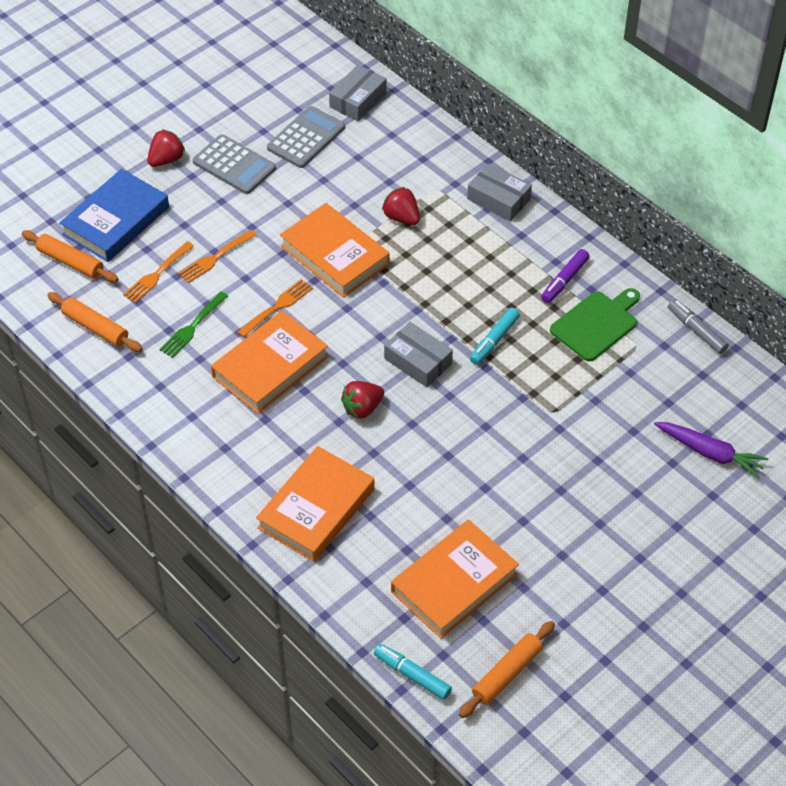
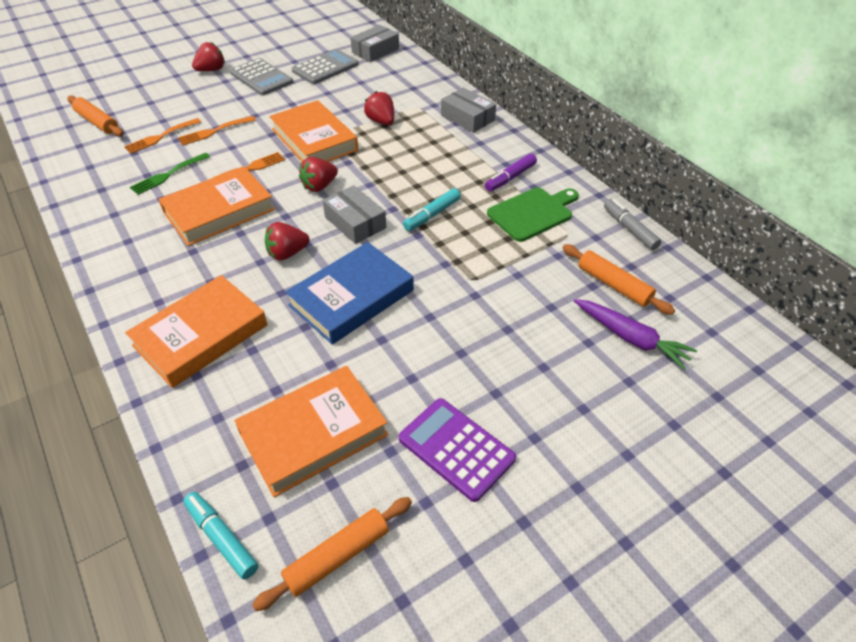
camera: 10 degrees right, 5 degrees down
(95, 327) = (87, 166): orange rolling pin -> orange rolling pin (613, 285)
(116, 220) = (150, 101): blue book -> blue book (352, 298)
(364, 320) = (319, 186): none -> red strawberry
(577, 577) = (456, 449): none -> purple calculator

